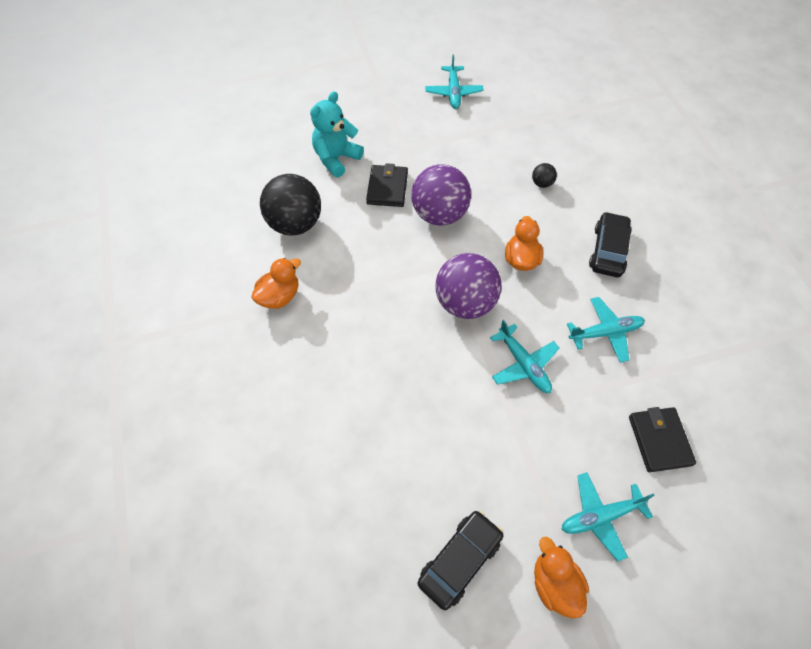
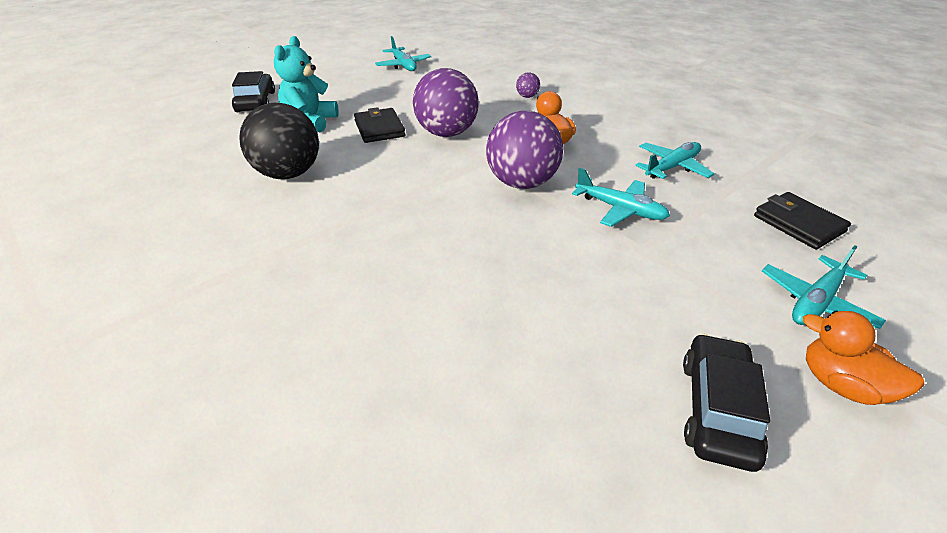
camera: 25 degrees left, 20 degrees down
(279, 296) = (300, 233): orange duck -> none
(542, 183) = (527, 96): black ball -> purple ball
(608, 250) = (621, 120): black car -> black car (256, 102)

